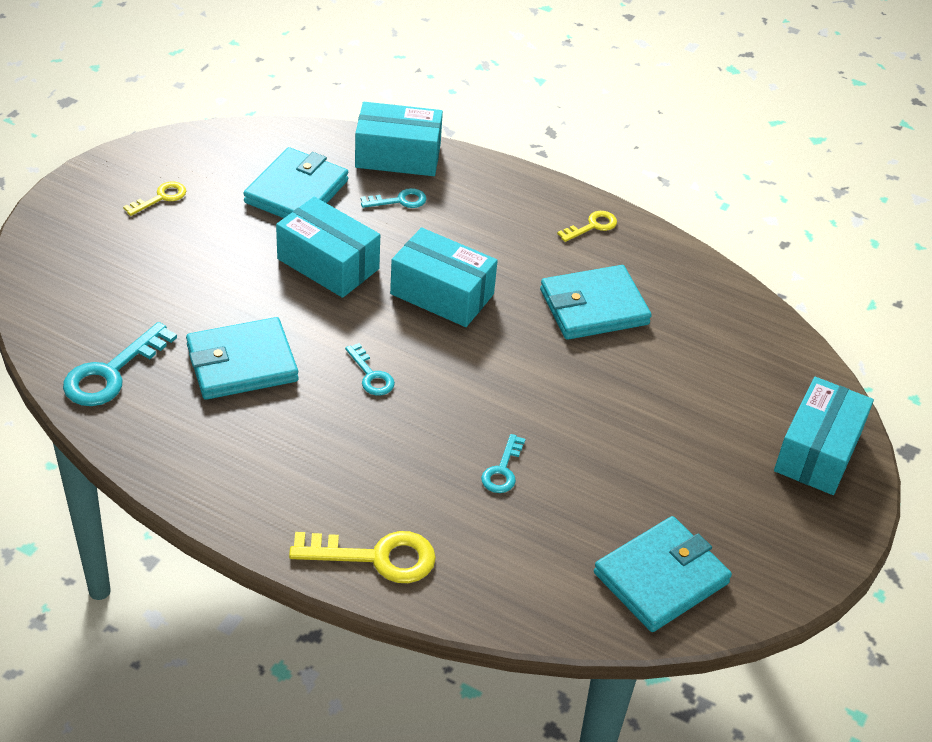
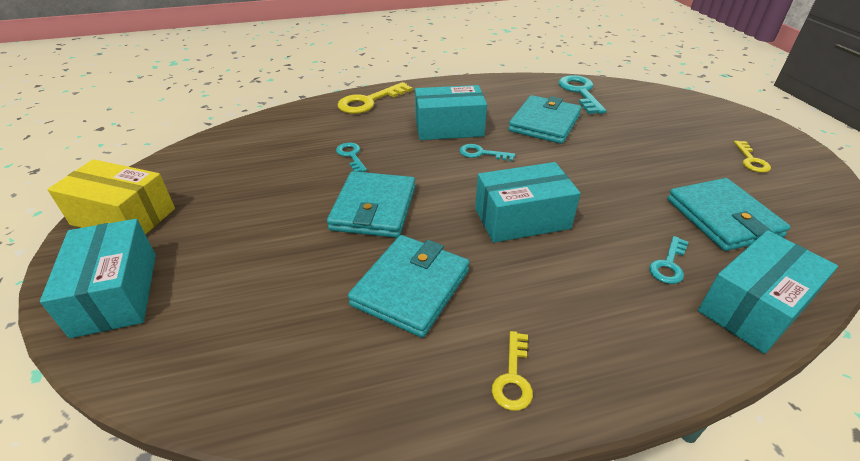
camera: 140 degrees right, 5 degrees down
(328, 264) = (610, 189): turquoise box -> turquoise box (449, 128)
(661, 578) = (210, 160): turquoise wallet -> turquoise wallet (374, 208)
(789, 545) = (123, 216): none -> yellow box

